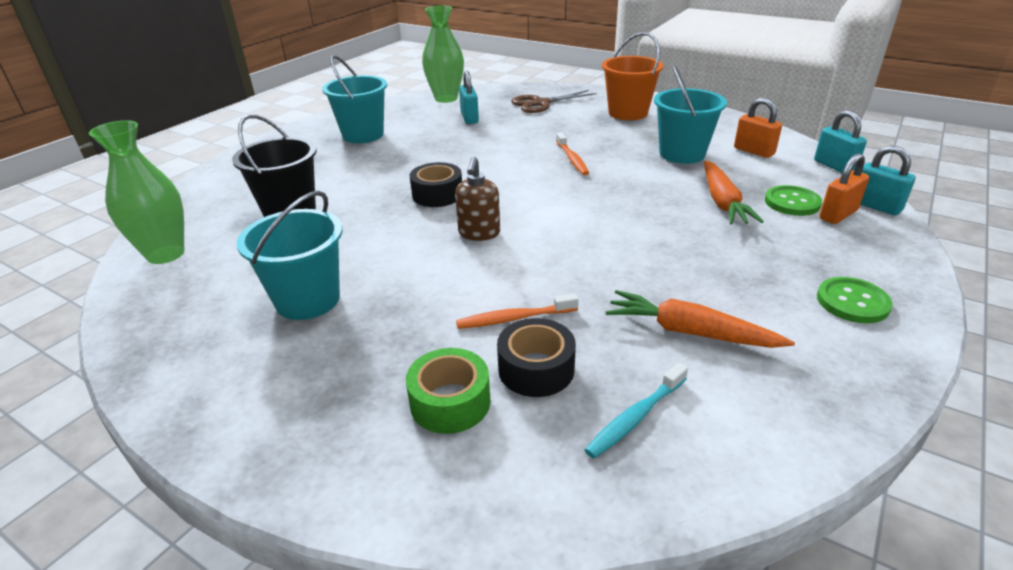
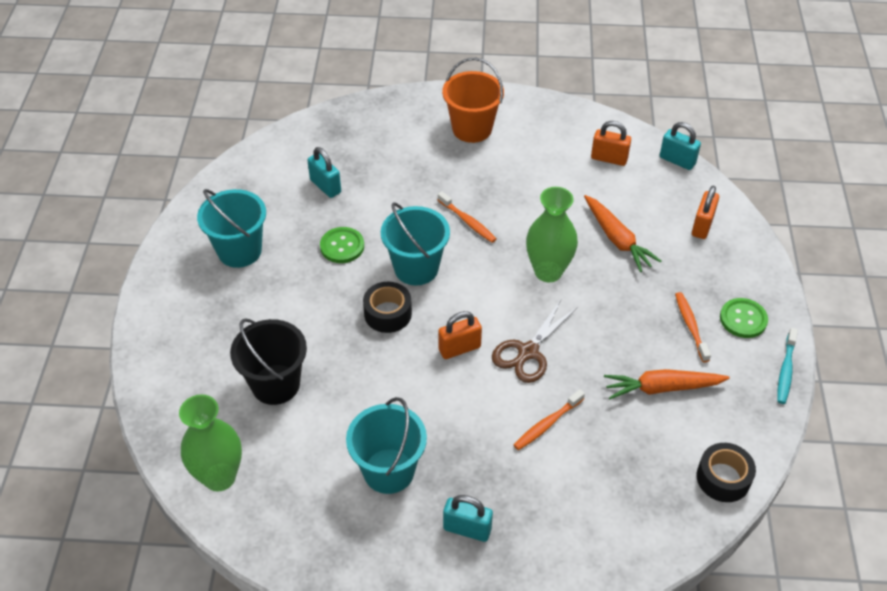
camera: 30 degrees left, 15 degrees up
(446, 98) = (272, 157): green vase -> green vase (548, 271)
(450, 402) = (557, 508): green tape -> none
(479, 233) = (459, 348): brown soap dispenser -> orange padlock
(536, 369) = (589, 460): black tape -> black tape (723, 478)
(541, 103) = (378, 137): brown scissors -> brown scissors (528, 352)
(635, 417) = (666, 469): turquoise toothbrush -> turquoise toothbrush (785, 370)
(682, 154) = (554, 182): turquoise bucket -> turquoise bucket (416, 268)
(770, 288) = (690, 326): none -> orange toothbrush
(792, 202) = (666, 222): green button -> green button (342, 246)
(875, 206) = (723, 205): turquoise padlock -> turquoise padlock (467, 529)

